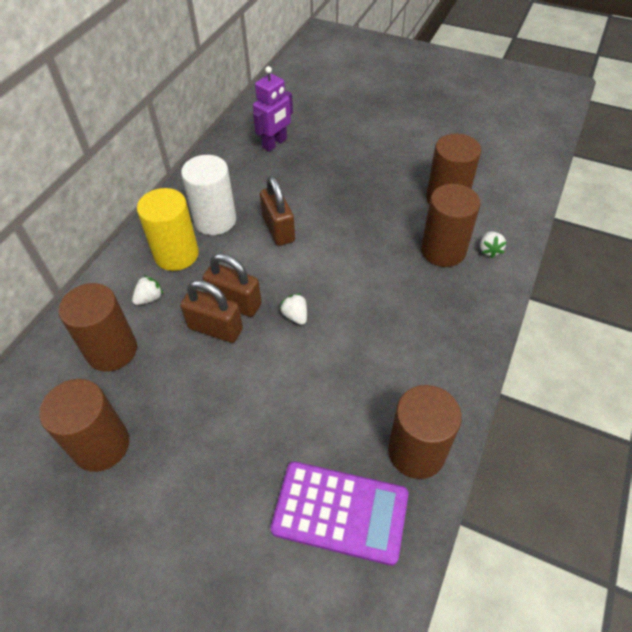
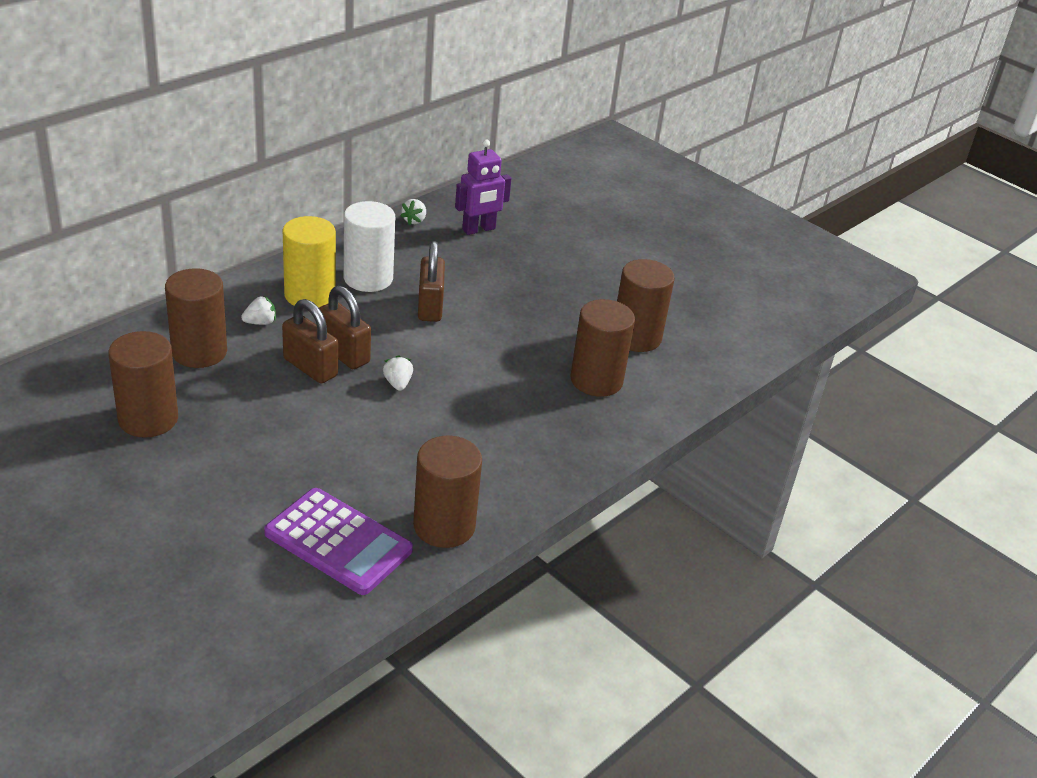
camera: 15 degrees right, 15 degrees down
(489, 250) = (649, 396): white strawberry -> white strawberry (414, 220)

